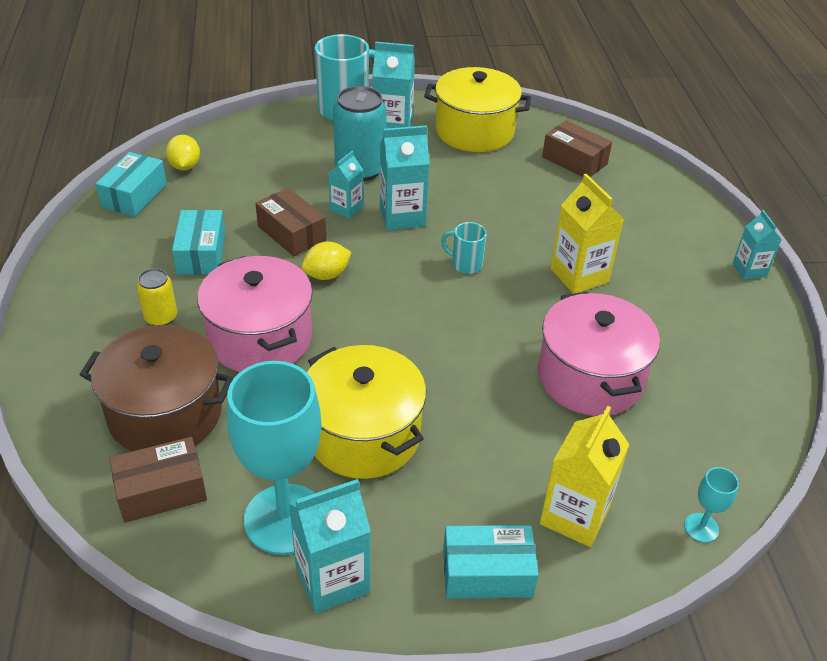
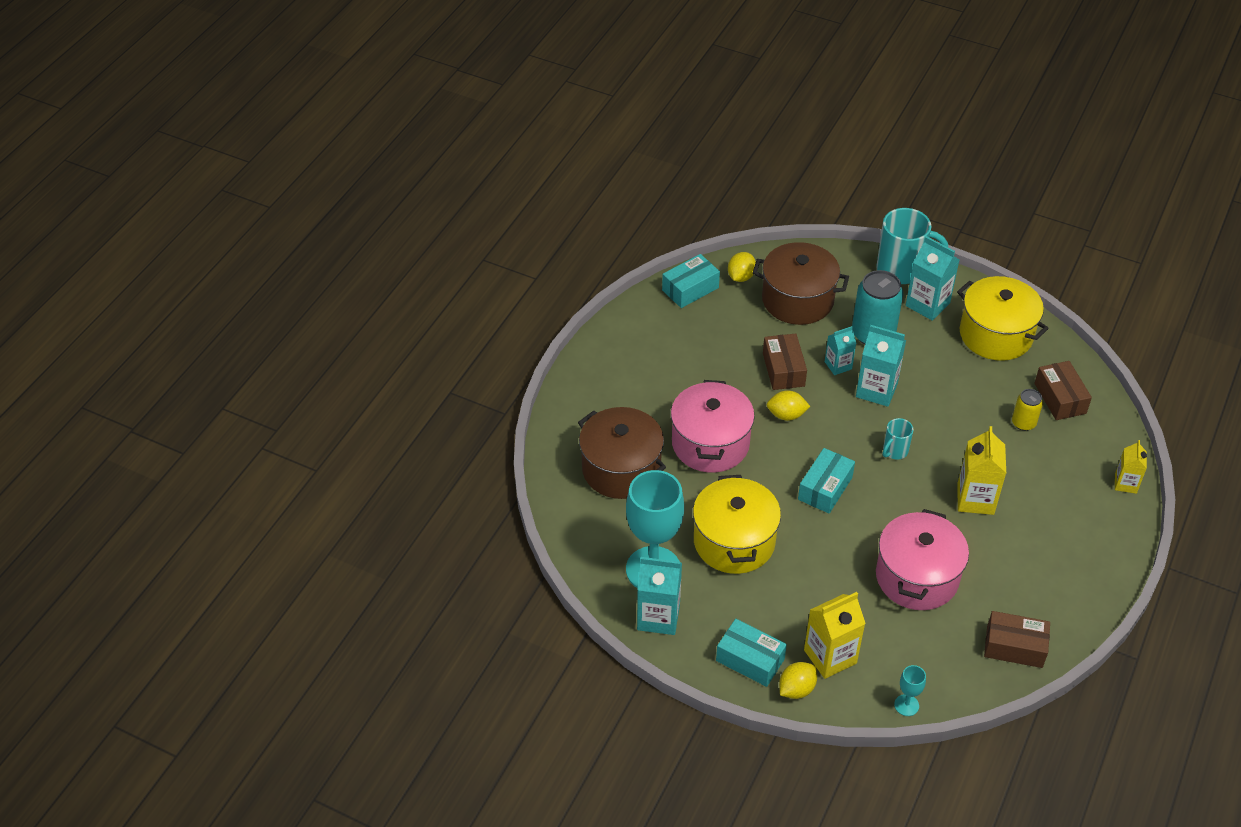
camera: 35 degrees right, 5 degrees up
(161, 317) = (655, 398): yellow can -> yellow can (1023, 423)
(161, 490) = (593, 517): brown box -> brown box (1014, 647)
(201, 254) = (709, 359): turquoise box -> turquoise box (825, 488)
(261, 166) = (797, 300): none -> brown pot
(465, 264) = (894, 451): turquoise mug -> turquoise mug turned 105 degrees counterclockwise
(569, 579) = (796, 689): none -> yellow lemon
(692, 207) = (1125, 483): none -> yellow carton
(749, 270) = (1120, 556): turquoise carton -> none

